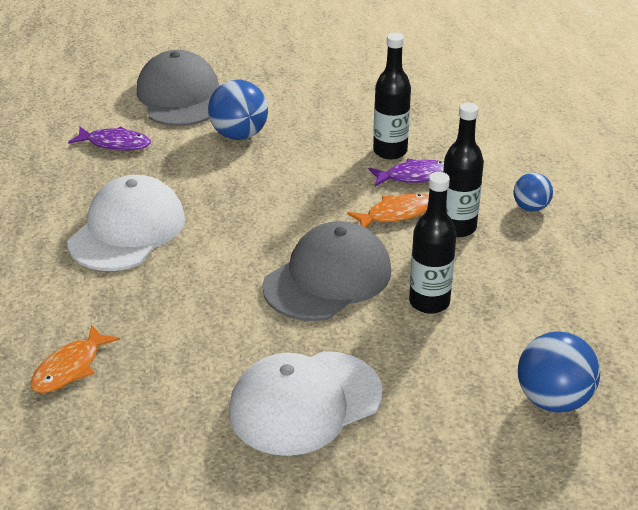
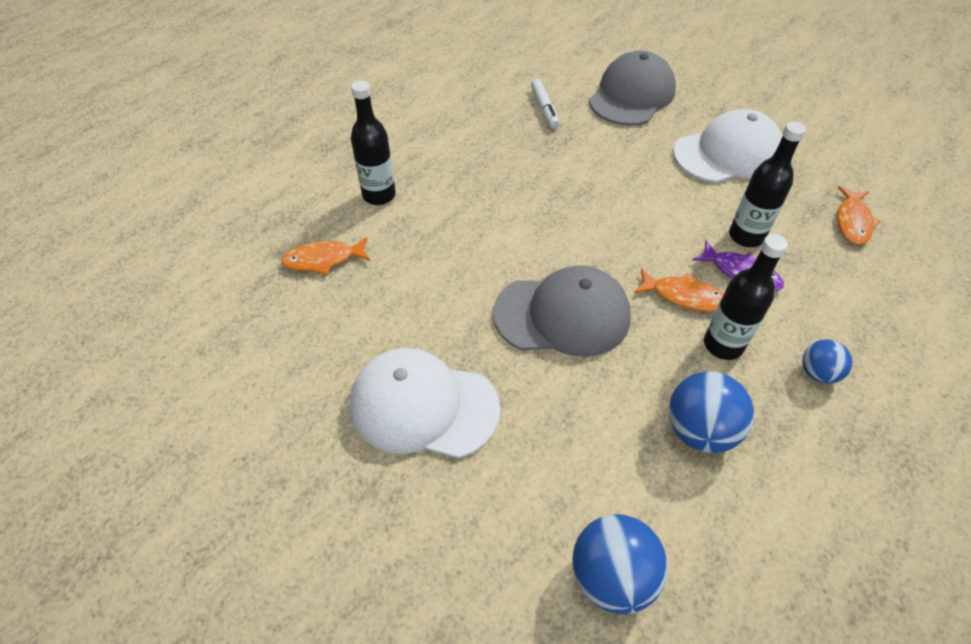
camera: 45 degrees right, 15 degrees up
(115, 143) = (544, 108): purple fish -> white marker
(127, 230) = (474, 180): white cap -> white cap (727, 153)
(239, 135) = (639, 151): blue ball -> blue ball (699, 430)
(429, 302) = (616, 395): black bottle -> black bottle (379, 195)
(446, 103) = (853, 221): none -> orange fish

